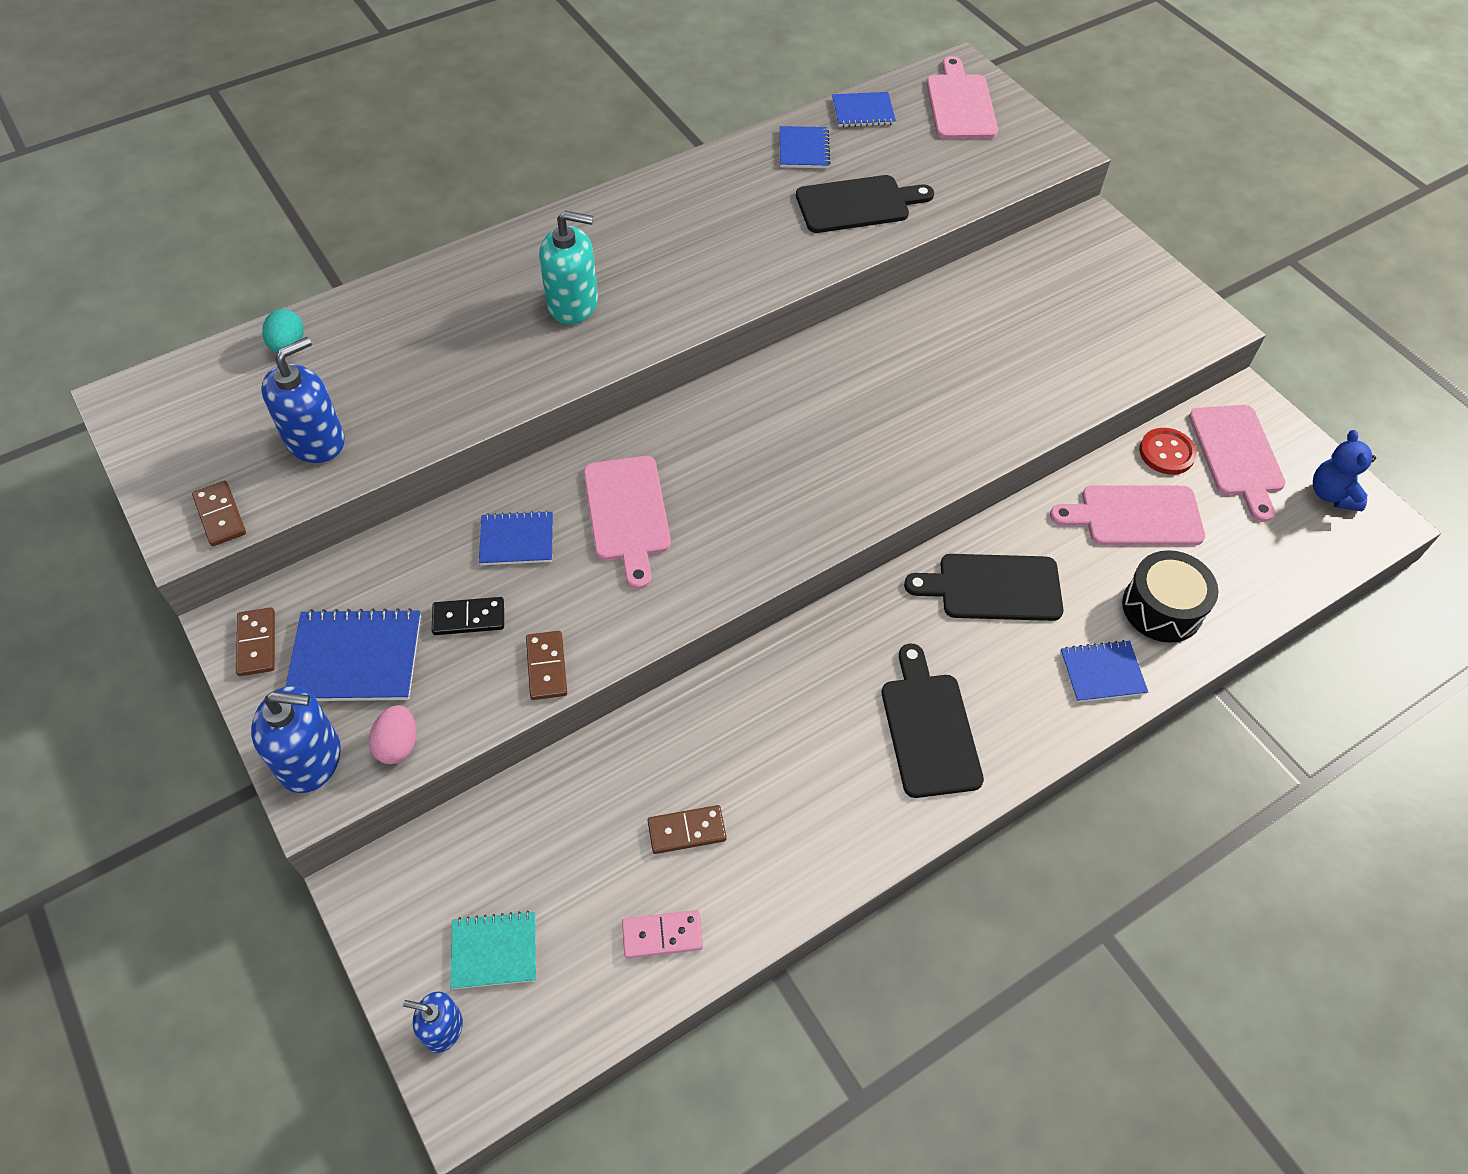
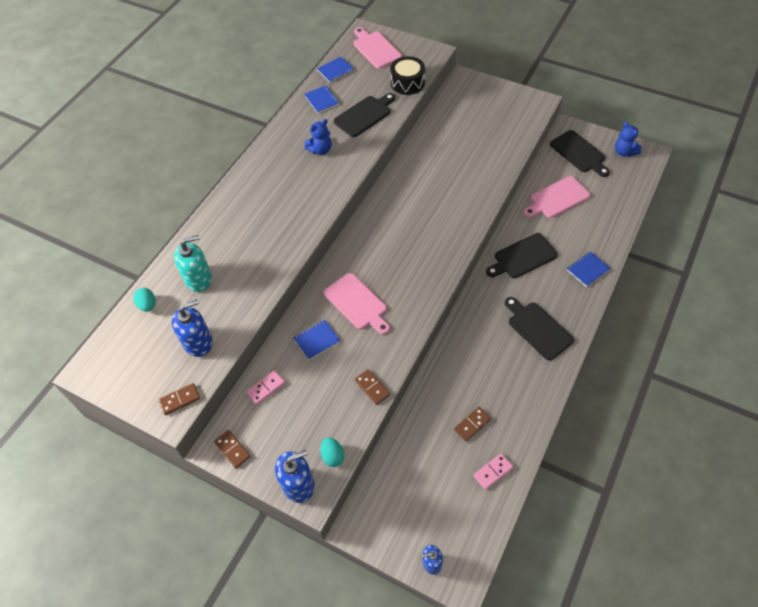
camera: 25 degrees left, 0 degrees up
(220, 515) = (180, 400): brown domino -> brown domino turned 60 degrees counterclockwise
(315, 440) = (198, 342): blue soap dispenser -> blue soap dispenser turned 45 degrees clockwise
(356, 657) = (284, 430): blue notebook -> none
(380, 574) = (266, 388): none -> pink domino
(398, 744) = (333, 456): pink egg -> turquoise egg
(469, 618) = (321, 385): black domino -> none
(494, 951) = (429, 519): turquoise notebook -> none
(573, 303) = (270, 220): turquoise soap dispenser -> turquoise soap dispenser (198, 278)
(740, 228) = (320, 150): none -> blue teddy bear
(1162, 608) = (592, 231): black drum -> black drum (407, 83)
(1166, 453) = (552, 165): red button -> none
(1237, 455) = (579, 153): pink cutting board -> black cutting board

